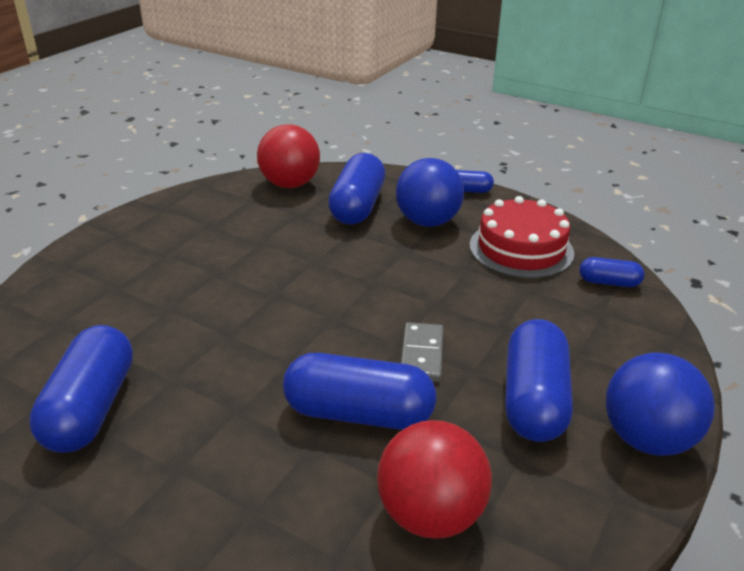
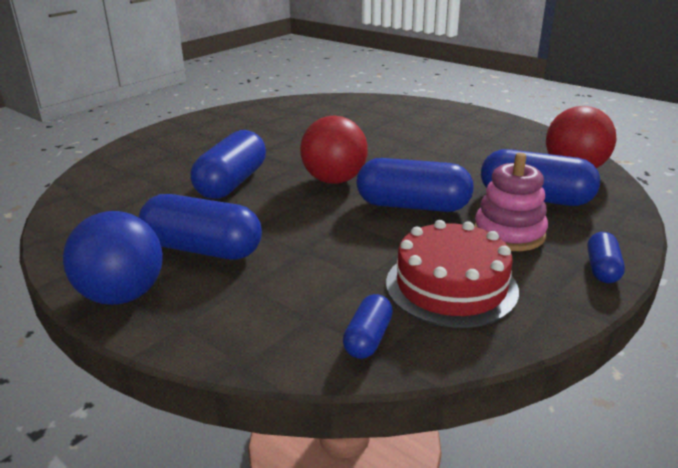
camera: 100 degrees right, 5 degrees down
(91, 408) = (279, 120): blue capsule -> blue capsule (412, 206)
(421, 355) = (282, 209): grey domino -> none
(427, 222) = (509, 233): blue ball -> pink stacking toy
(430, 514) = (133, 198): red ball -> red ball (334, 180)

